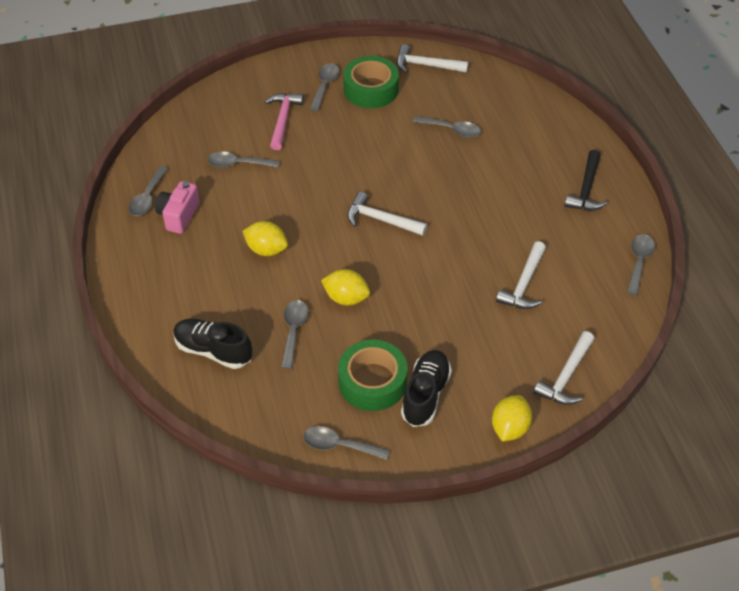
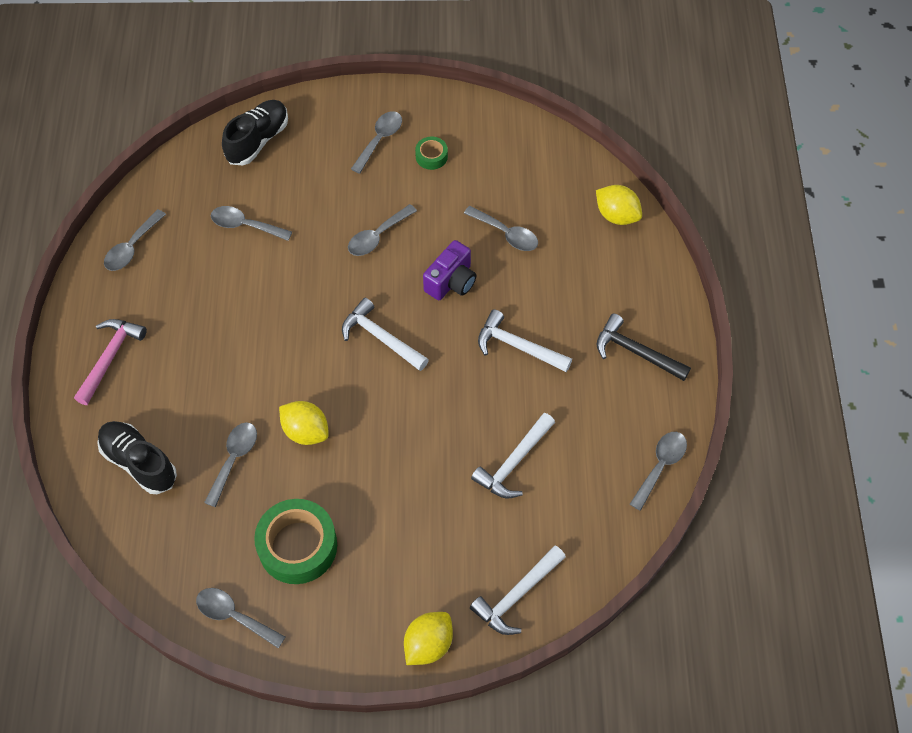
camera: 15 degrees right, 10 degrees up
(178, 216) = (158, 279): pink camera -> none
(266, 250) = (239, 347): yellow lemon -> yellow lemon (616, 215)
(283, 120) = (315, 176): pink hammer -> pink hammer (110, 358)
(350, 151) = (377, 236): none -> grey spoon
(371, 89) = (431, 156): green tape -> green tape, size x0.48
(422, 170) = (451, 282): none -> purple camera
(425, 395) = (350, 578): black shoe -> black shoe (258, 141)
(426, 65) = (508, 137): white hammer -> white hammer (518, 346)
(586, 189) = (636, 352): black hammer -> black hammer turned 90 degrees clockwise

